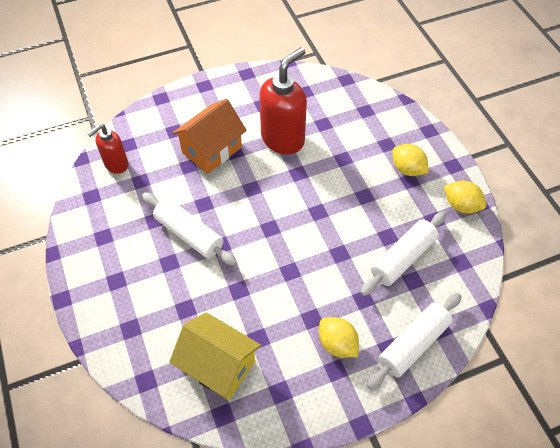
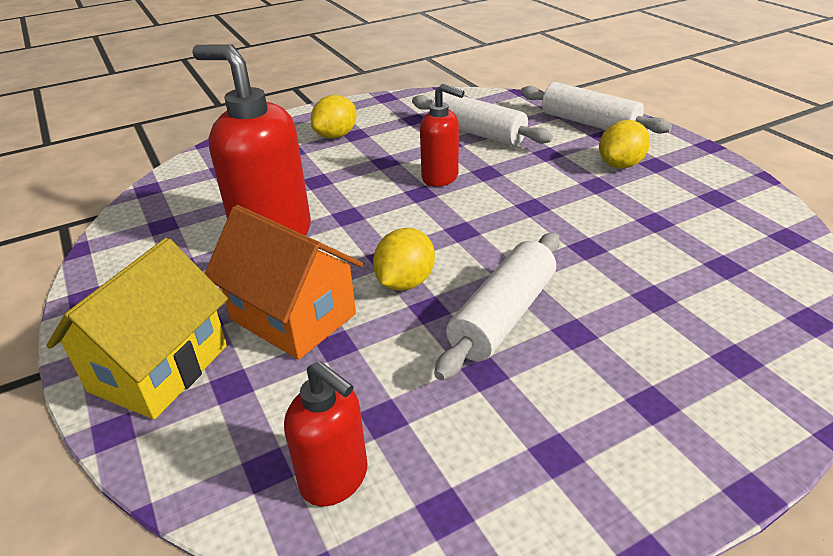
camera: 95 degrees left, 20 degrees down
(218, 365) = (723, 250): yellow house -> yellow house (159, 368)
(336, 225) = (440, 177): none -> red soap dispenser
(461, 205) = (390, 105): yellow lemon -> yellow lemon (405, 282)

